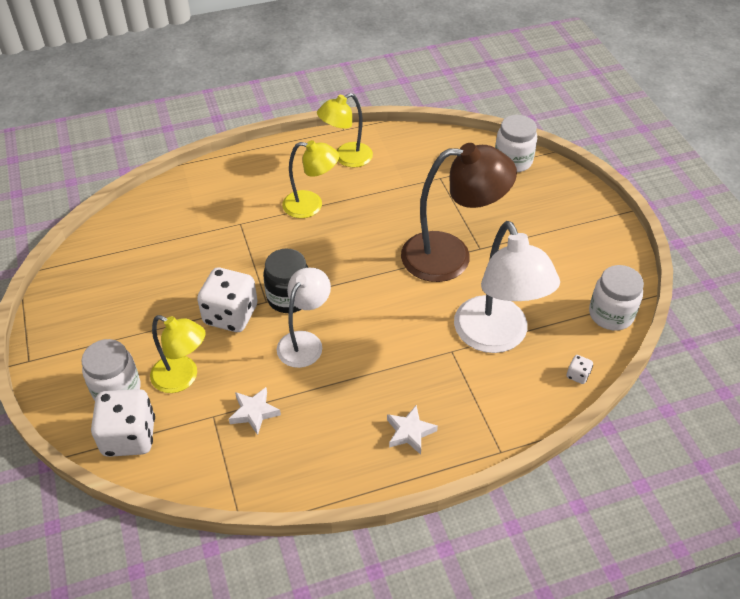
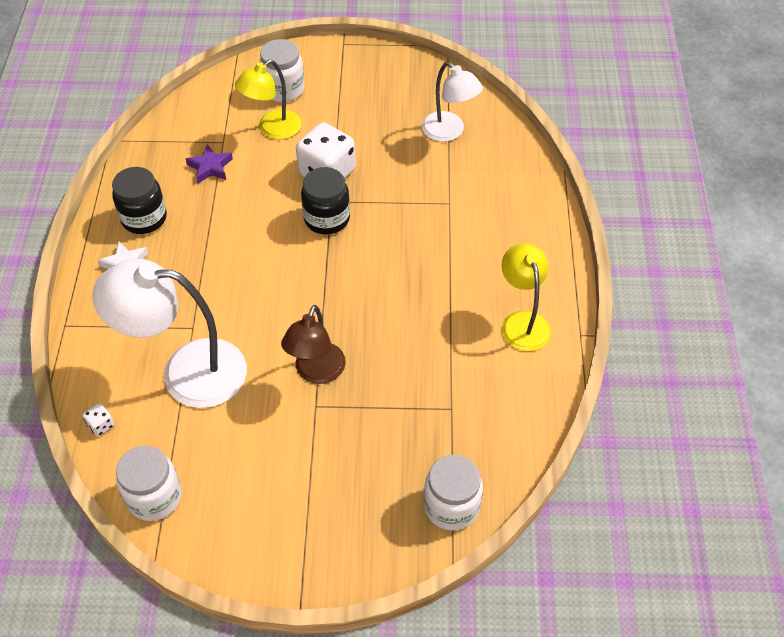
camera: 110 degrees right, 5 degrees up
(129, 437) = (233, 91): white dice -> none
(254, 412) = (210, 167): white star -> purple star
(305, 342) = (266, 218): white lamp -> white lamp (449, 132)
(311, 205) = (452, 268): yellow lamp -> none
(345, 442) = (144, 218): none -> black jar
(451, 256) = (316, 372): brown lamp -> brown lamp, size x0.61

